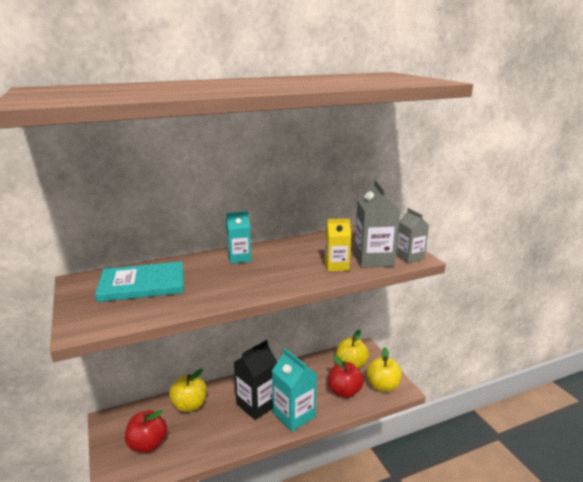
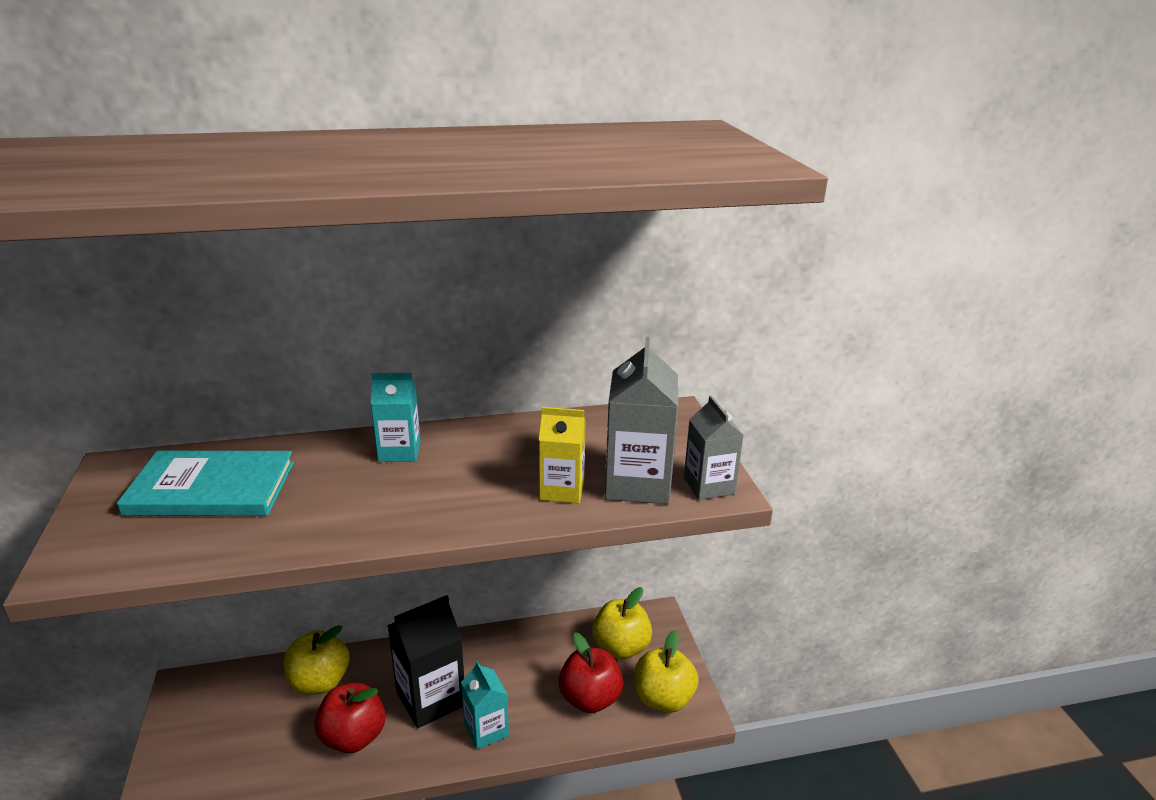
camera: 10 degrees right, 5 degrees up
(148, 444) = (230, 743): red apple -> red apple (353, 737)
(294, 415) = (486, 730): turquoise carton -> turquoise carton, size x0.63

